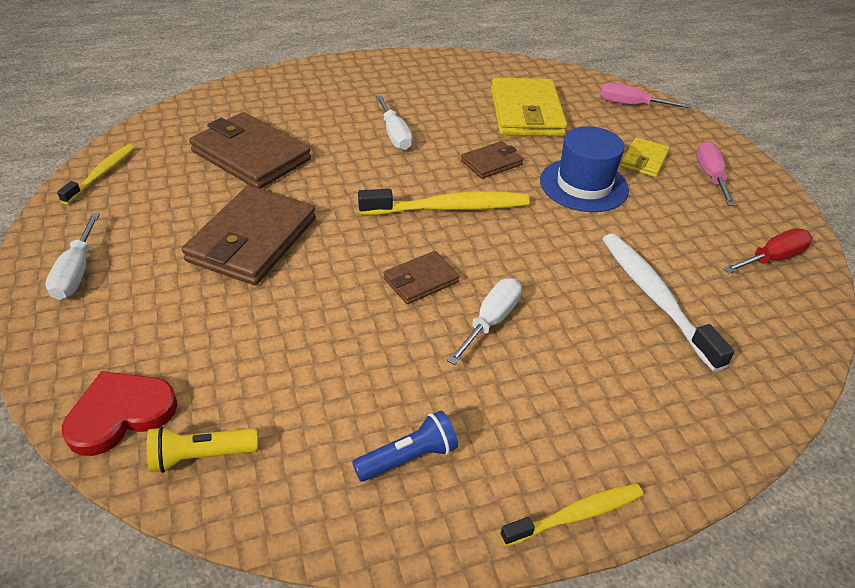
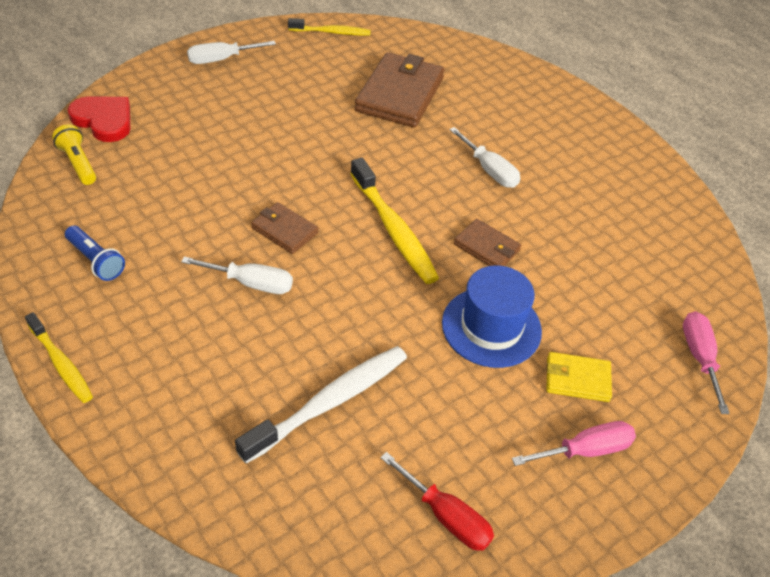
camera: 70 degrees right, 5 degrees up
(252, 240) = (292, 126): brown wallet -> none
(394, 135) = (489, 170): white screwdriver -> white screwdriver turned 90 degrees counterclockwise
(526, 112) = (604, 260): yellow wallet -> none

